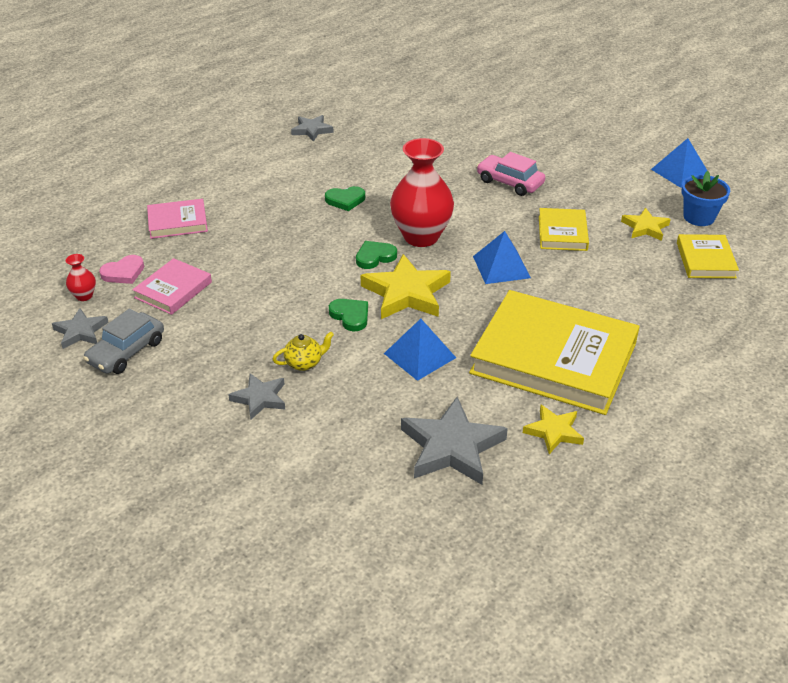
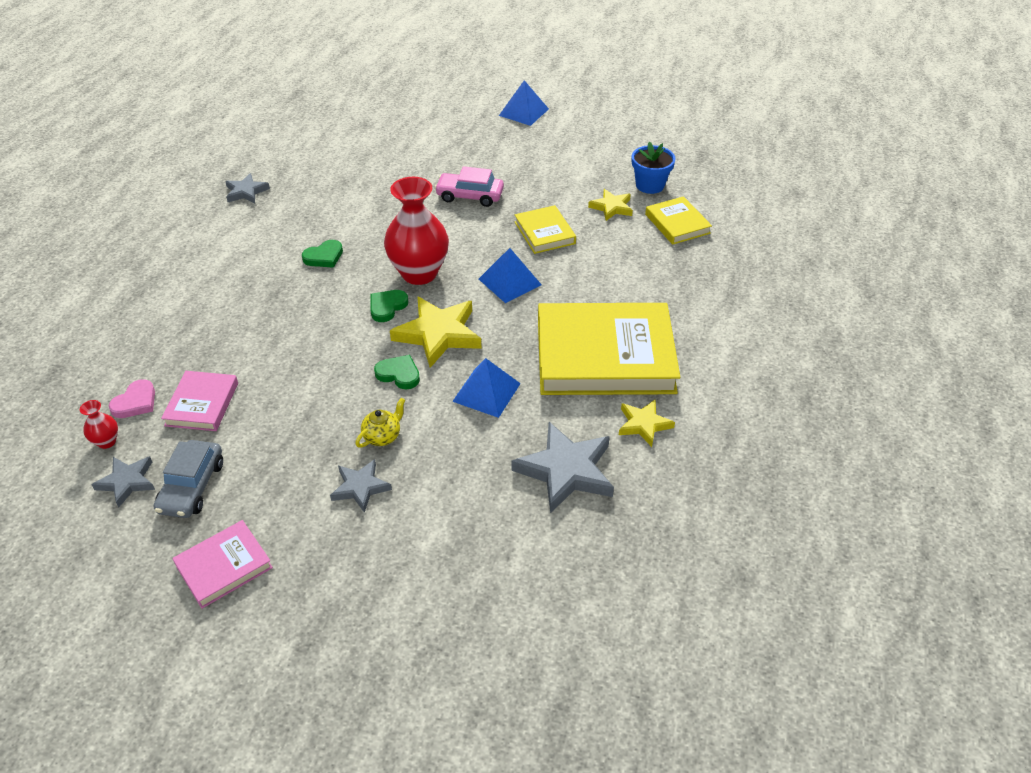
camera: 25 degrees left, 5 degrees up
(177, 222) = (162, 329): pink book -> pink book (224, 566)
(680, 172) = (611, 146): blue pyramid -> blue pyramid (523, 112)

